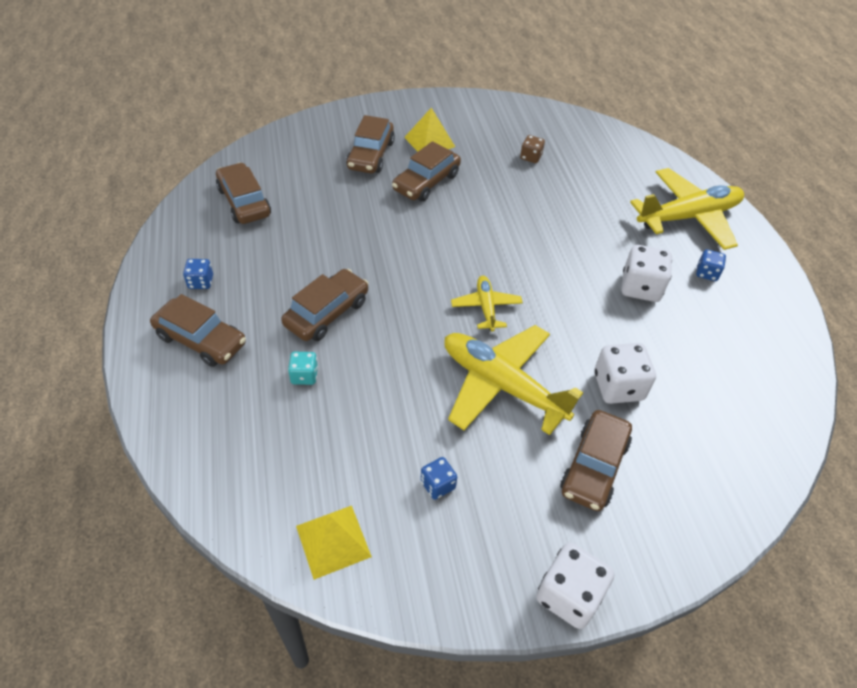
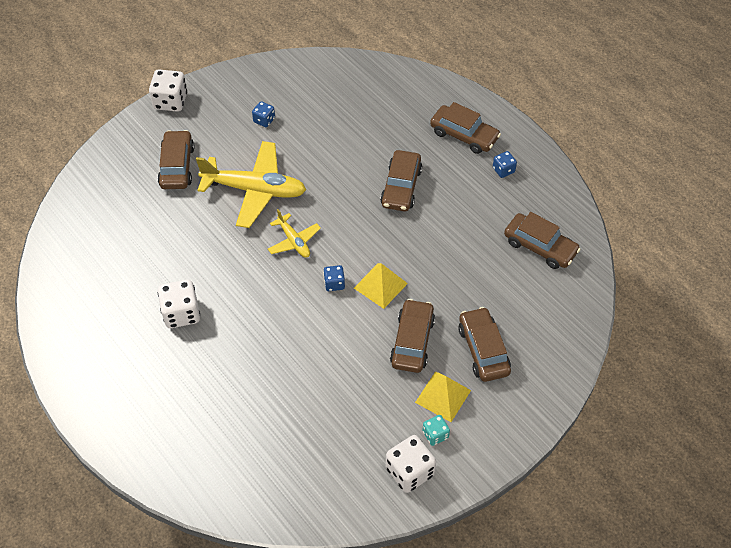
camera: 155 degrees right, 5 degrees up
(201, 340) = (464, 135): brown car -> brown car turned 150 degrees counterclockwise
(304, 376) = (382, 142): turquoise dice -> turquoise dice (435, 435)
(333, 541) = (303, 75): yellow pyramid -> yellow pyramid (380, 285)
(530, 157) = (335, 425): brown dice -> none
(618, 386) = (176, 222): white dice -> white dice (409, 471)
(688, 217) = (156, 417): yellow plane -> none
(707, 273) = (128, 355): blue dice -> blue dice (334, 283)

